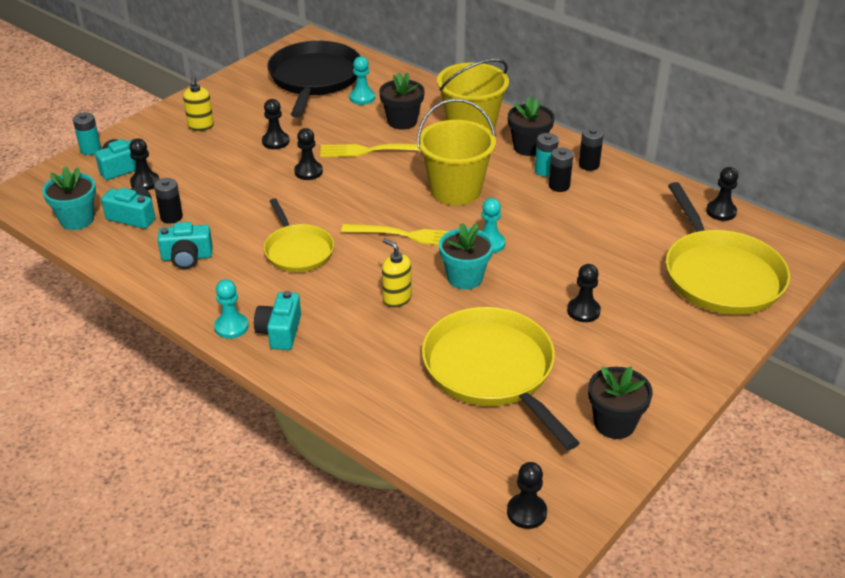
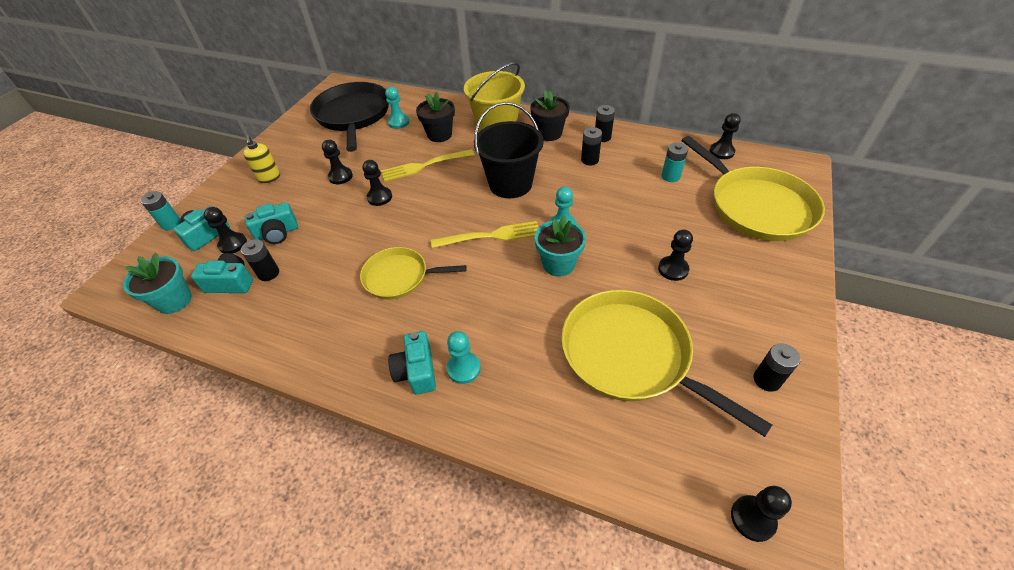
camera: 15 degrees left, 10 degrees up
(187, 257) = (296, 312): turquoise camera -> turquoise camera (277, 233)
(231, 327) = (366, 380): turquoise pawn -> turquoise pawn (463, 368)
(297, 250) = (399, 277): yellow pan -> yellow pan turned 135 degrees clockwise
(396, 299) = (510, 302): yellow soap dispenser -> none
(455, 190) = (510, 184): yellow bucket -> black bucket
(545, 171) = (572, 150): turquoise battery -> turquoise battery (670, 176)
(614, 423) = (767, 380): black flower pot -> black battery

